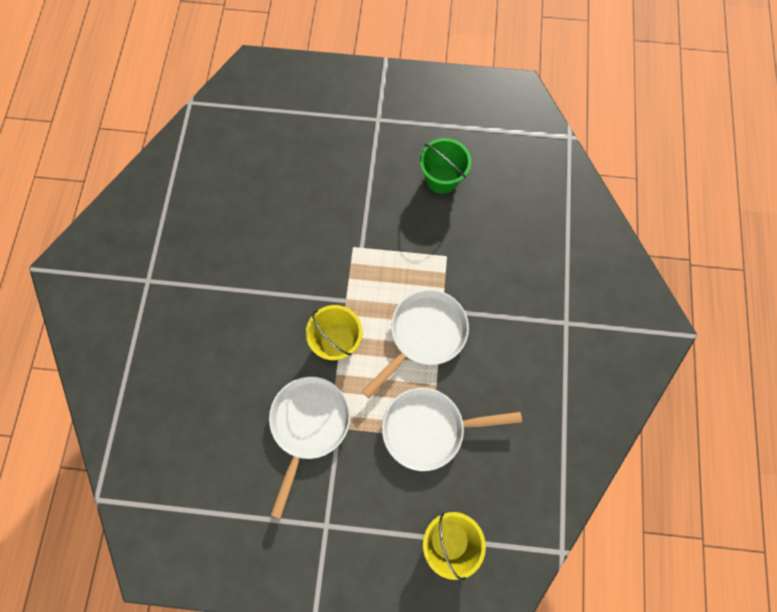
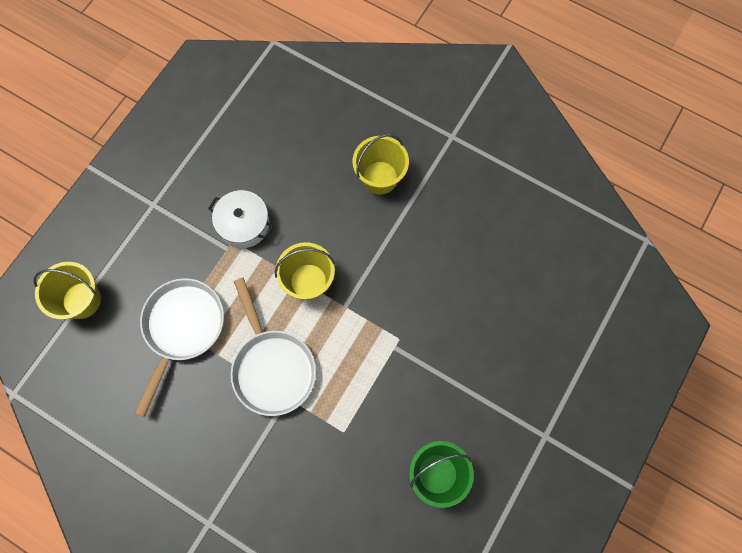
camera: 115 degrees right, 0 degrees up
(213, 324) = (380, 177): none -> yellow bucket
(309, 424) = (244, 224): white pan -> white pot

